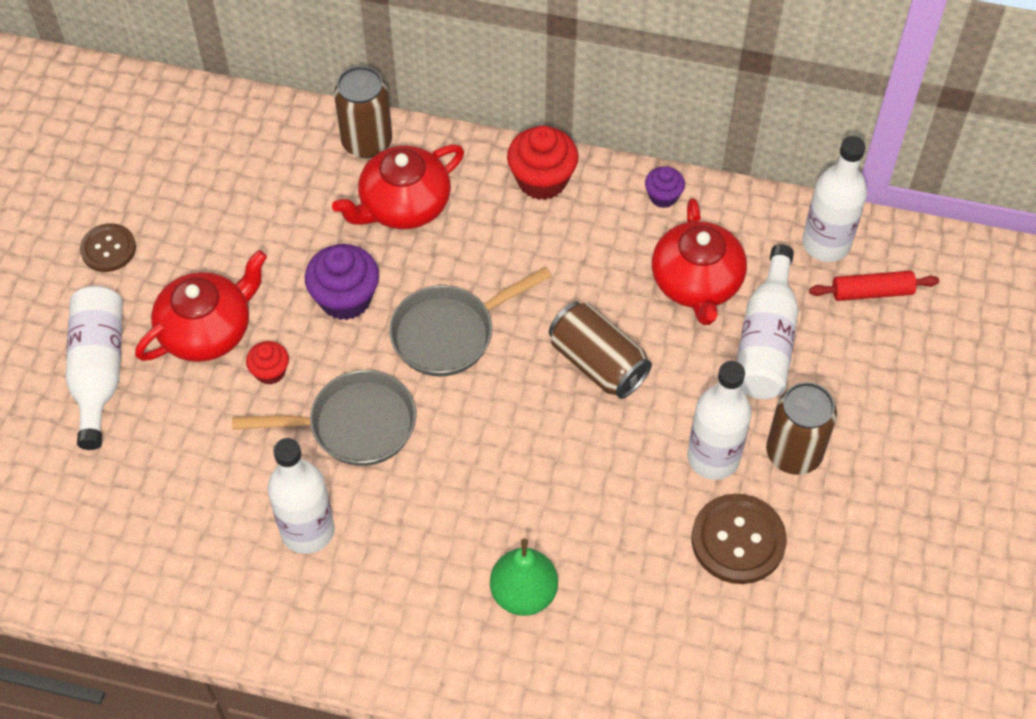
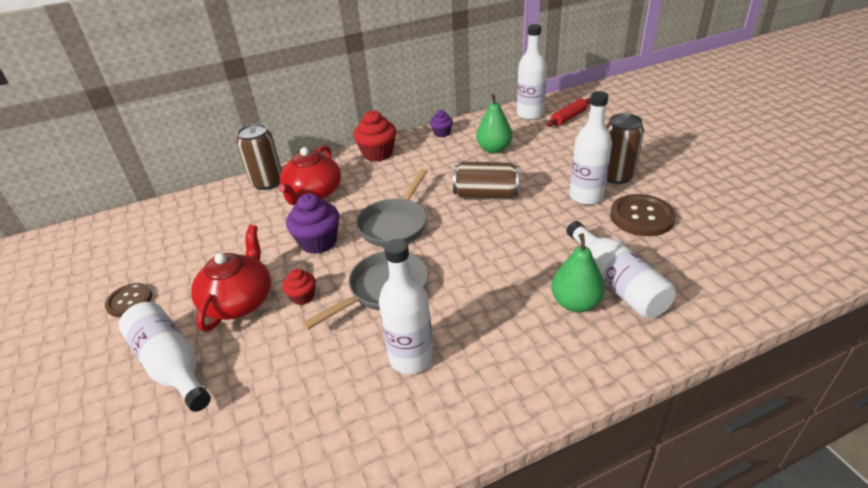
camera: 35 degrees left, 20 degrees down
(696, 283) = (494, 149): red teapot -> green pear
(766, 341) = (550, 150): white bottle -> white bottle (617, 283)

